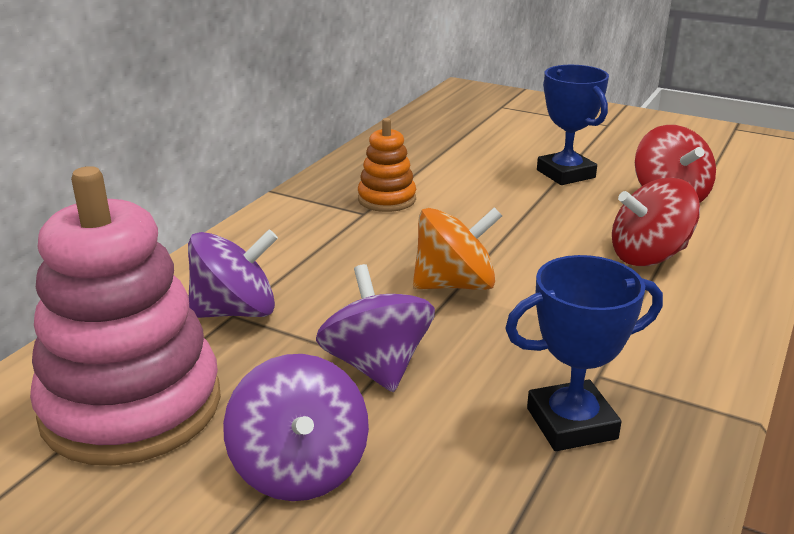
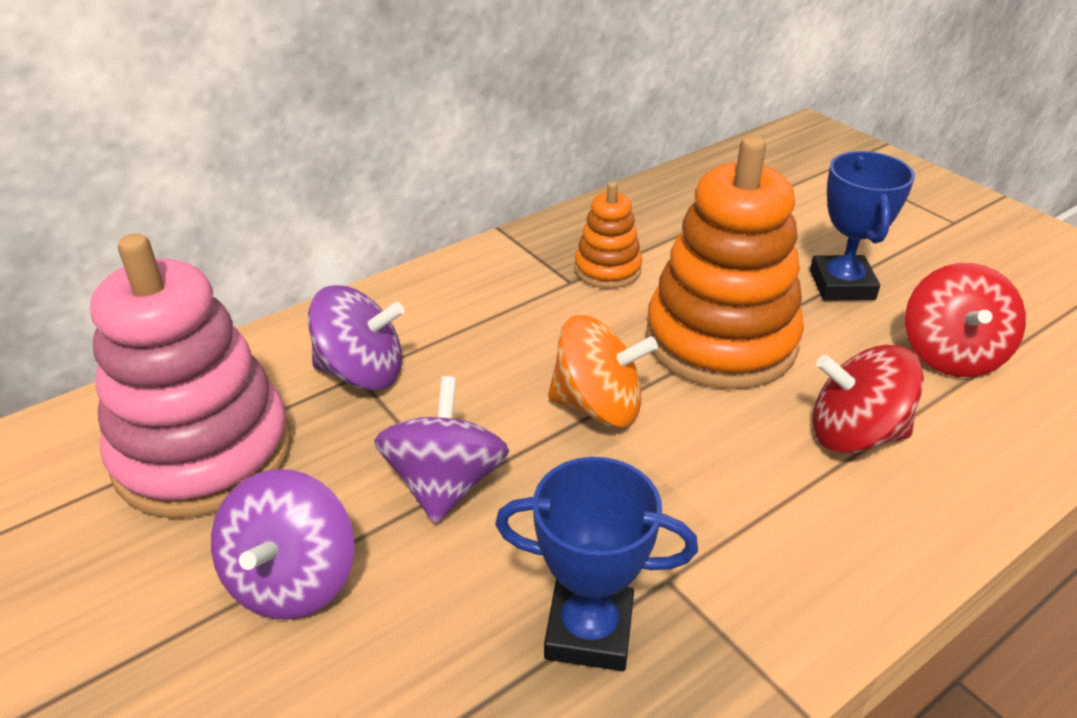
camera: 25 degrees right, 10 degrees up
(510, 224) = (720, 341): none -> orange stacking toy

